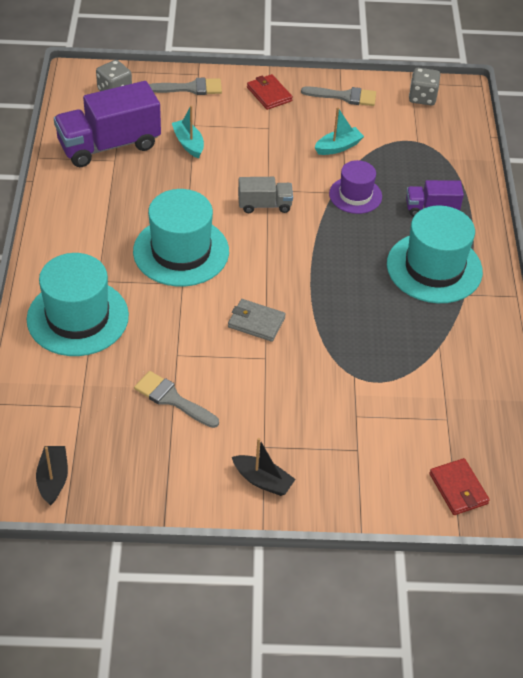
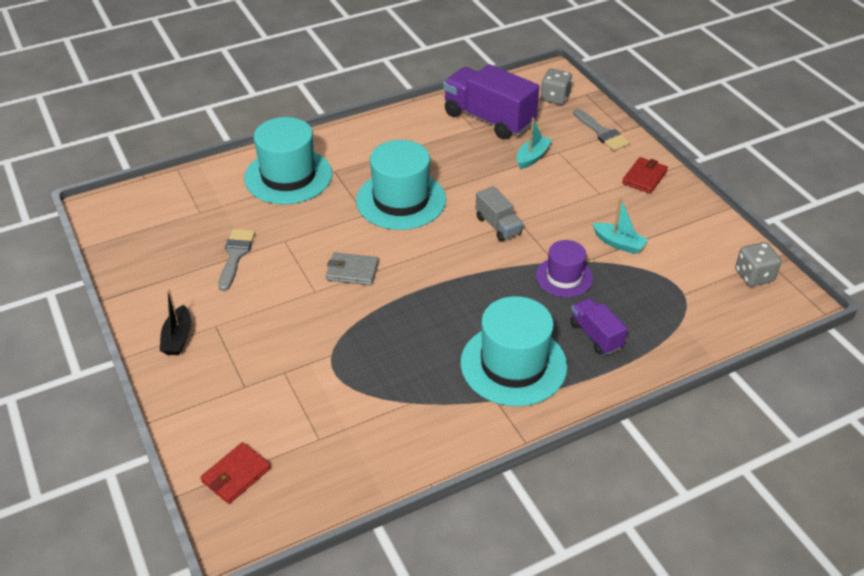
camera: 65 degrees right, 5 degrees down
(53, 479) = (122, 226): black boat -> none
(256, 322) = (352, 271): grey wallet -> grey wallet turned 75 degrees counterclockwise
(344, 96) = (694, 223): grey brush -> none

